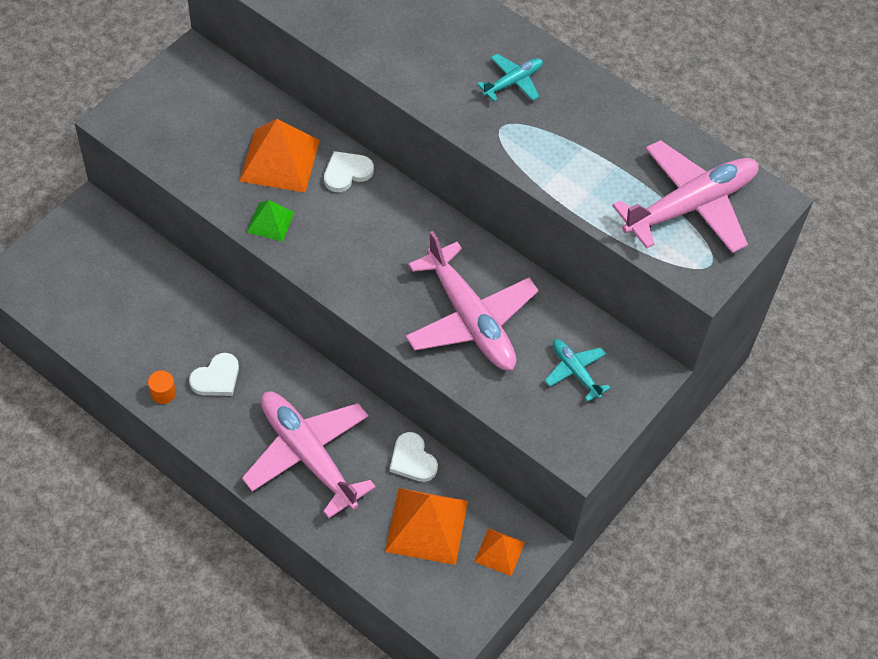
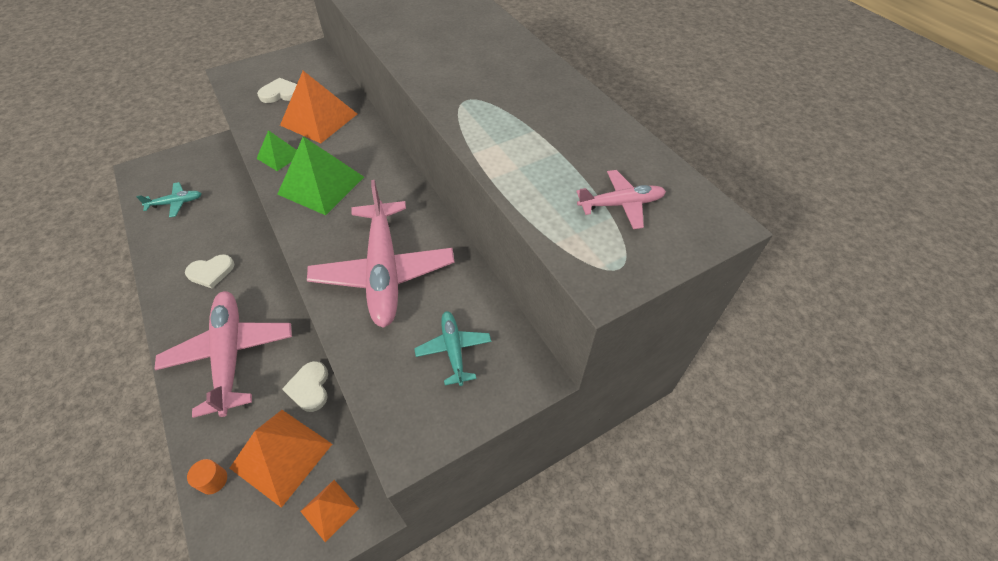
camera: 25 degrees right, 5 degrees down
(163, 393) = (166, 271): orange cylinder -> orange cylinder (213, 480)
(343, 245) = (321, 185): none -> green pyramid
(346, 173) = (361, 138): white heart -> white heart (280, 93)
(512, 82) = (498, 72): turquoise plane -> turquoise plane (175, 203)
(689, 206) = (620, 204): pink plane -> pink plane, size x0.48

